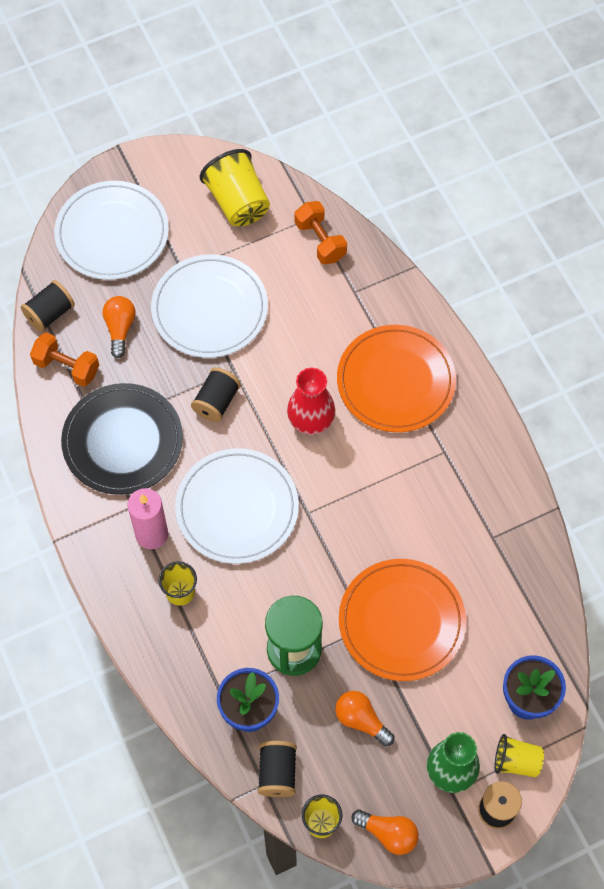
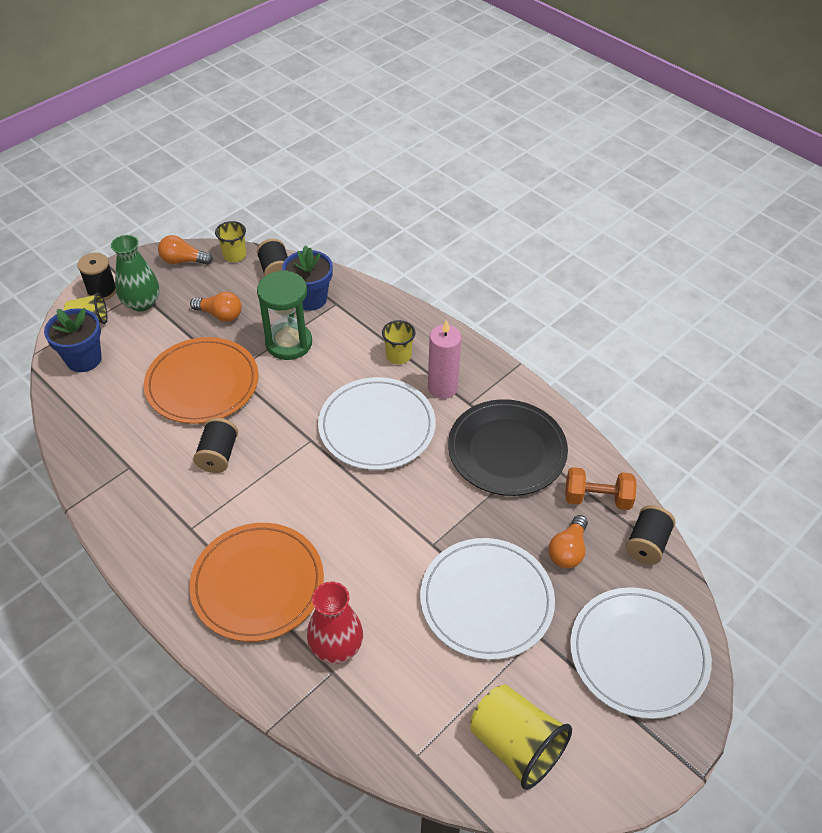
camera: 160 degrees right, 15 degrees down
(120, 329) = (568, 550): orange light bulb -> orange light bulb turned 45 degrees clockwise
(216, 402) = (436, 509): black spool -> black spool (218, 455)
(311, 420) = (335, 519): red vase -> red vase (336, 646)
(320, 241) = (394, 725): orange dumbbell -> none

